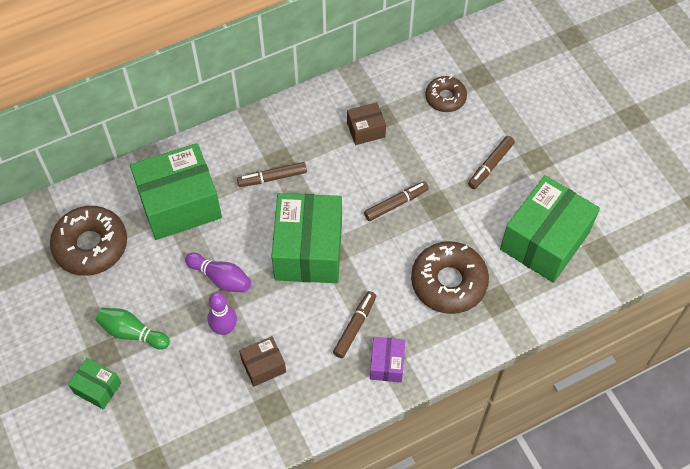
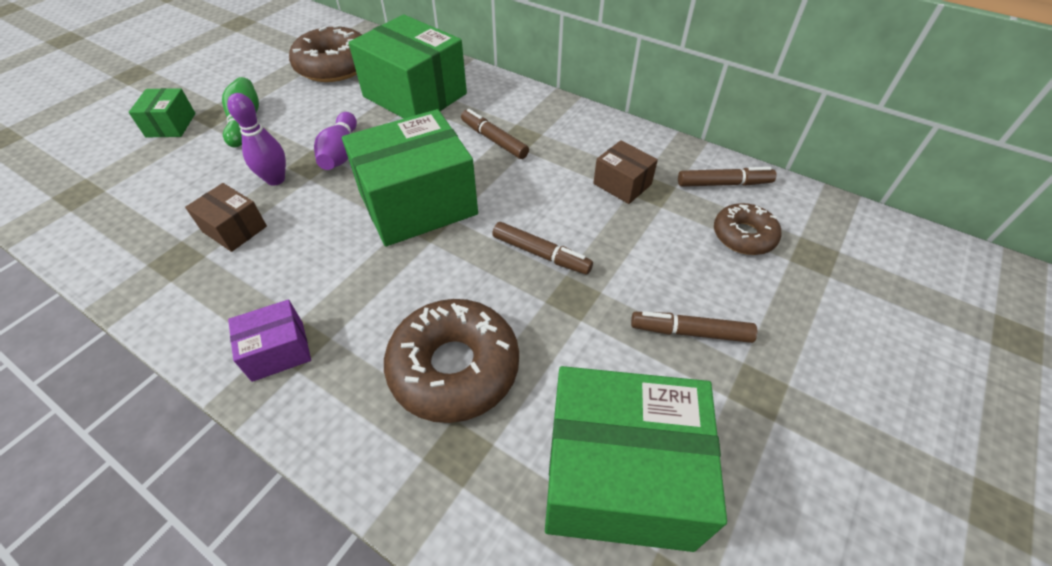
camera: 60 degrees right, 10 degrees down
(354, 327) = (326, 290): brown marker -> brown marker (723, 183)

